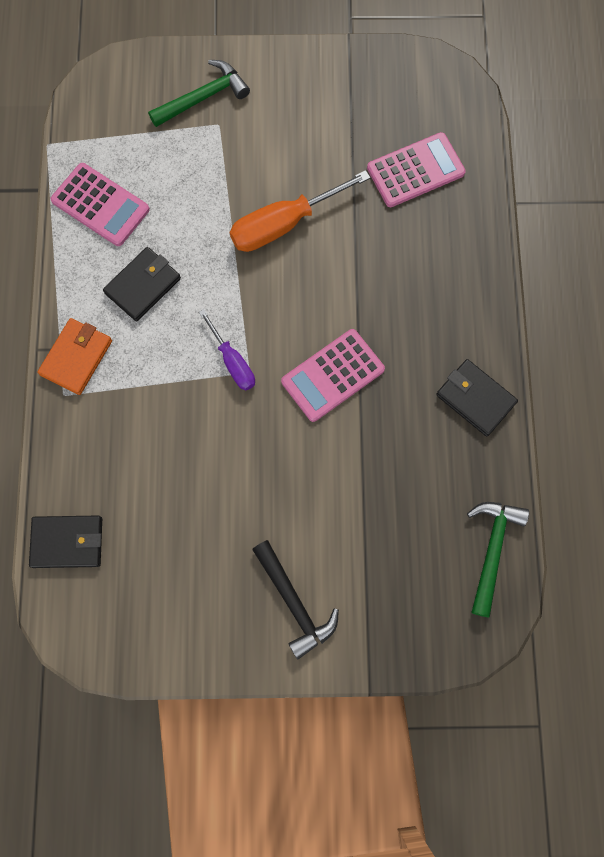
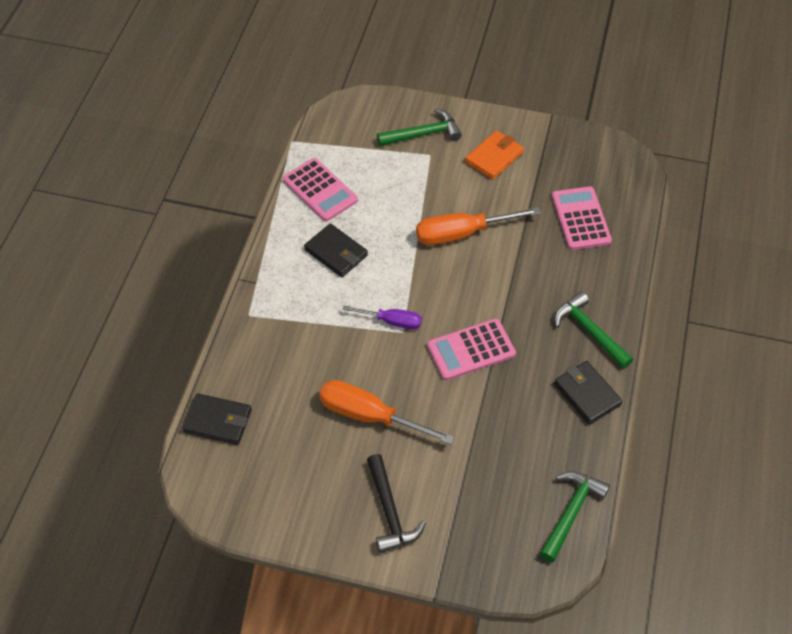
camera: 15 degrees right, 20 degrees down
(76, 358) = (267, 291): orange wallet -> orange wallet (494, 157)
(143, 286) = (336, 253): black wallet -> black wallet turned 75 degrees clockwise
(232, 361) = (391, 321): purple screwdriver -> purple screwdriver turned 60 degrees counterclockwise
(240, 490) = (370, 416): none -> orange screwdriver
(415, 171) = (581, 219): pink calculator -> pink calculator turned 90 degrees counterclockwise
(459, 317) = (589, 331): none -> green hammer

